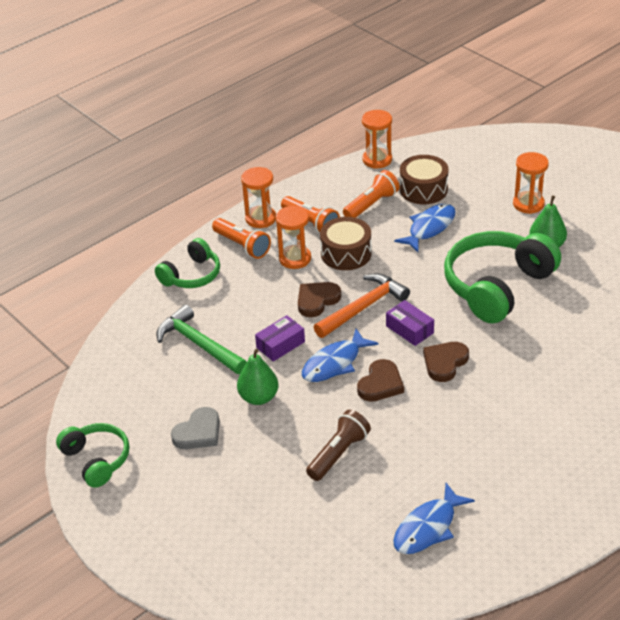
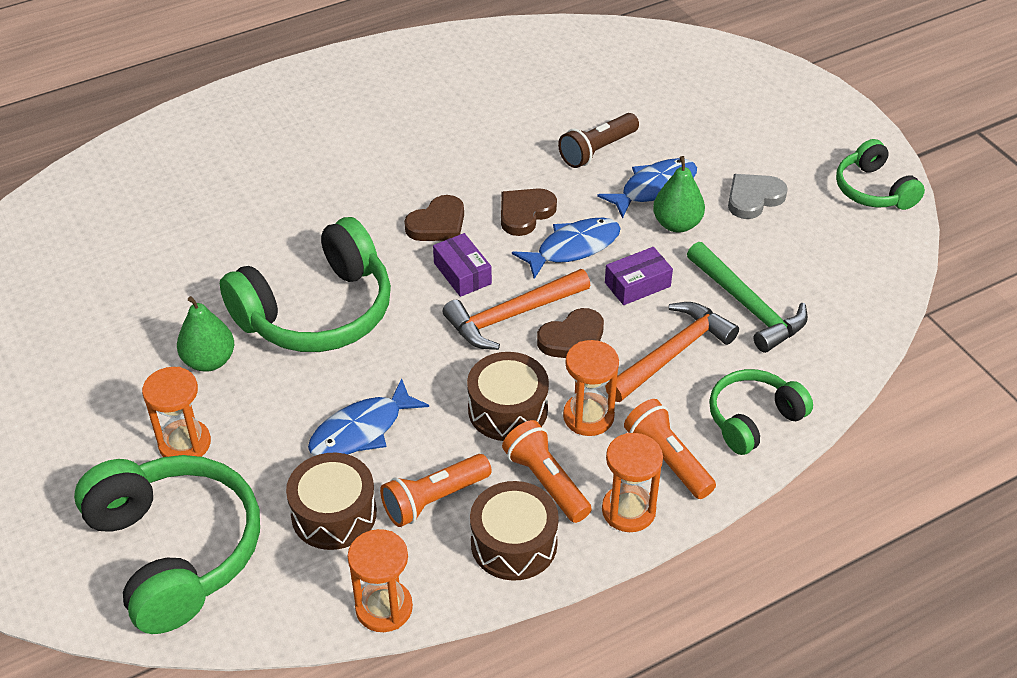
camera: 170 degrees left, 5 degrees up
(248, 304) = (672, 353): none -> orange hammer
(320, 194) = (514, 543): none -> brown drum
(428, 527) = (528, 75): blue fish -> blue fish (654, 188)
(497, 161) = (175, 551): none -> green headphones

